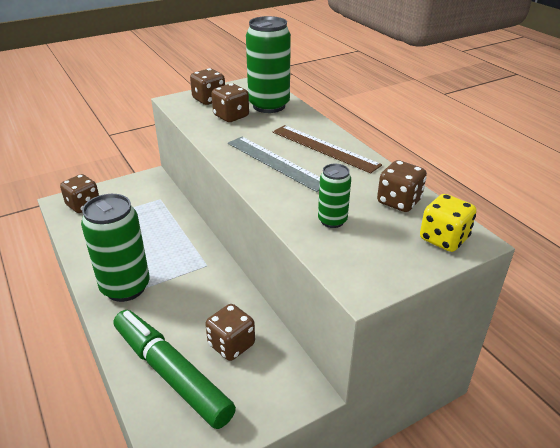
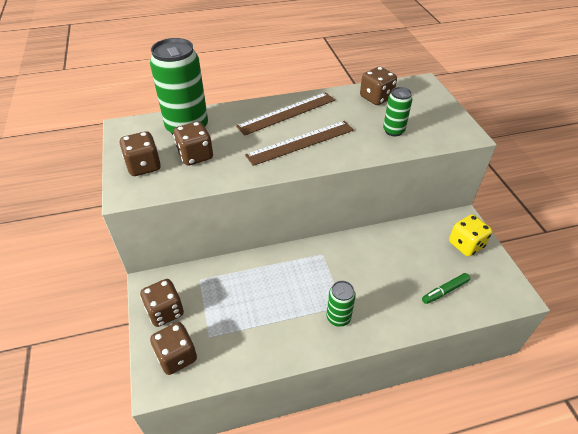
camera: 75 degrees left, 10 degrees up
(125, 287) = (338, 317): green can -> green can, size x0.52
(171, 374) = (445, 291): green marker -> green marker, size x0.43
(231, 345) = (419, 251): brown dice -> brown dice (165, 311)
(276, 162) = (301, 142): grey ruler -> brown ruler
(443, 239) = (421, 92): yellow dice -> yellow dice (466, 245)

